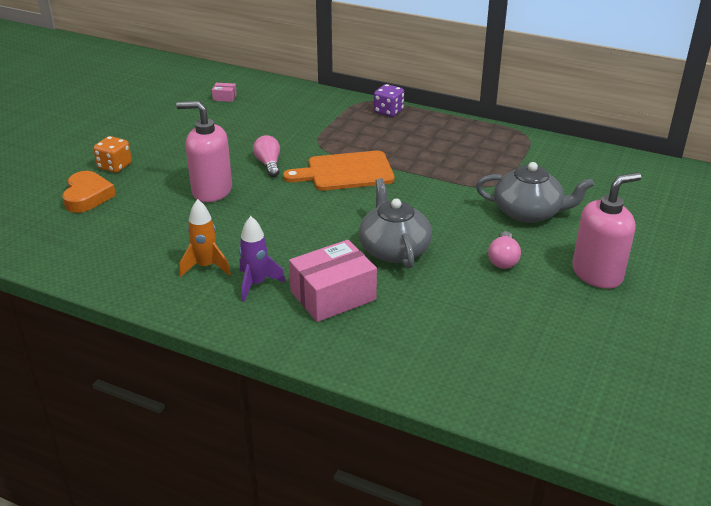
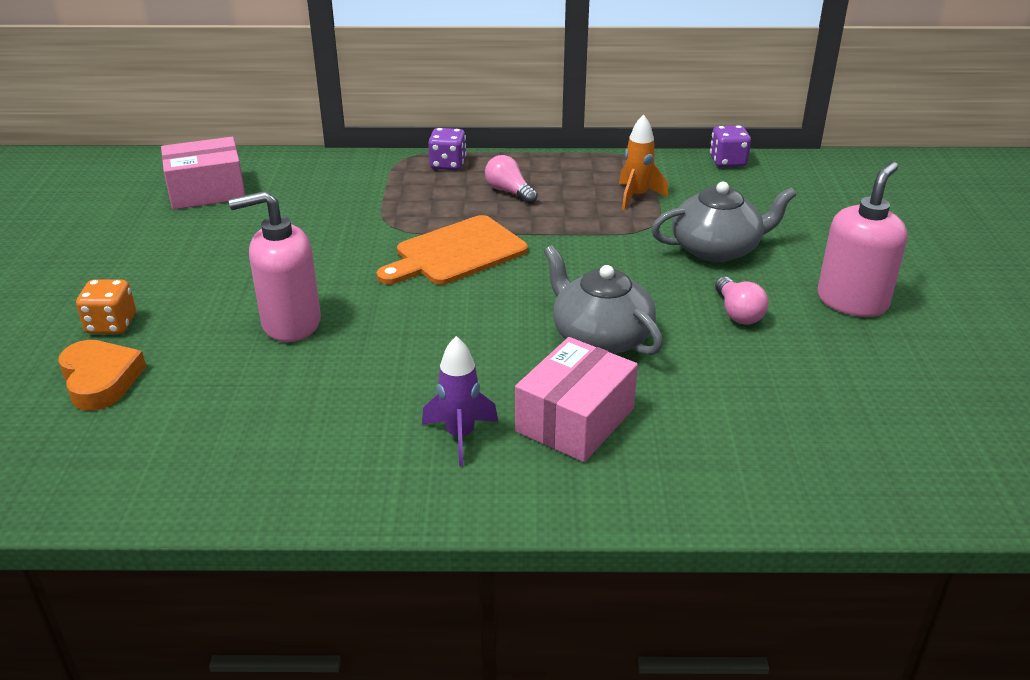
camera: 25 degrees left, 0 degrees up
(206, 266) = (368, 432): orange rocket -> orange rocket (637, 196)
(224, 97) = (207, 191): pink box -> pink box, size x2.35
(269, 164) = (344, 267): pink light bulb -> pink light bulb (509, 192)
(595, 152) = (728, 162): none -> purple dice

